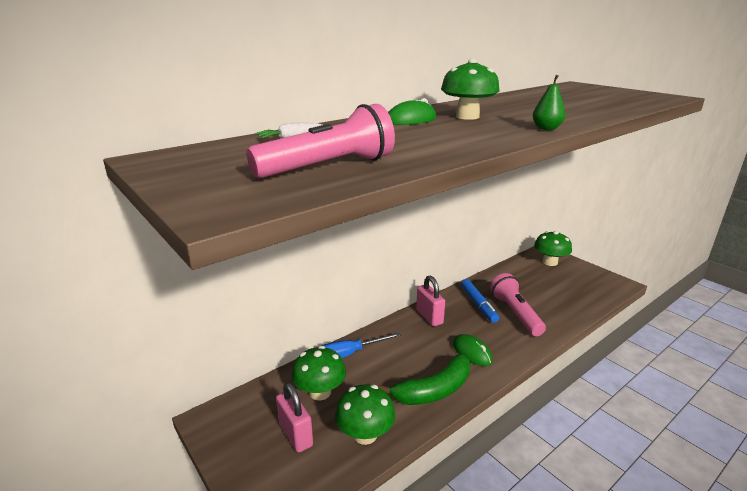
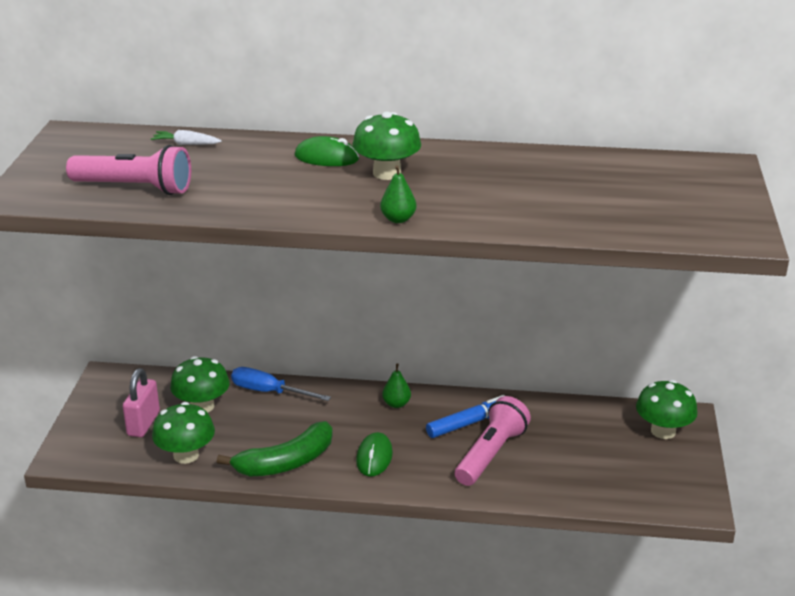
camera: 45 degrees right, 5 degrees up
(429, 317) = (396, 404): pink padlock -> green pear
(434, 390) = (286, 462): green banana -> green banana turned 45 degrees counterclockwise
(478, 305) = (469, 423): blue marker -> blue marker turned 150 degrees counterclockwise

